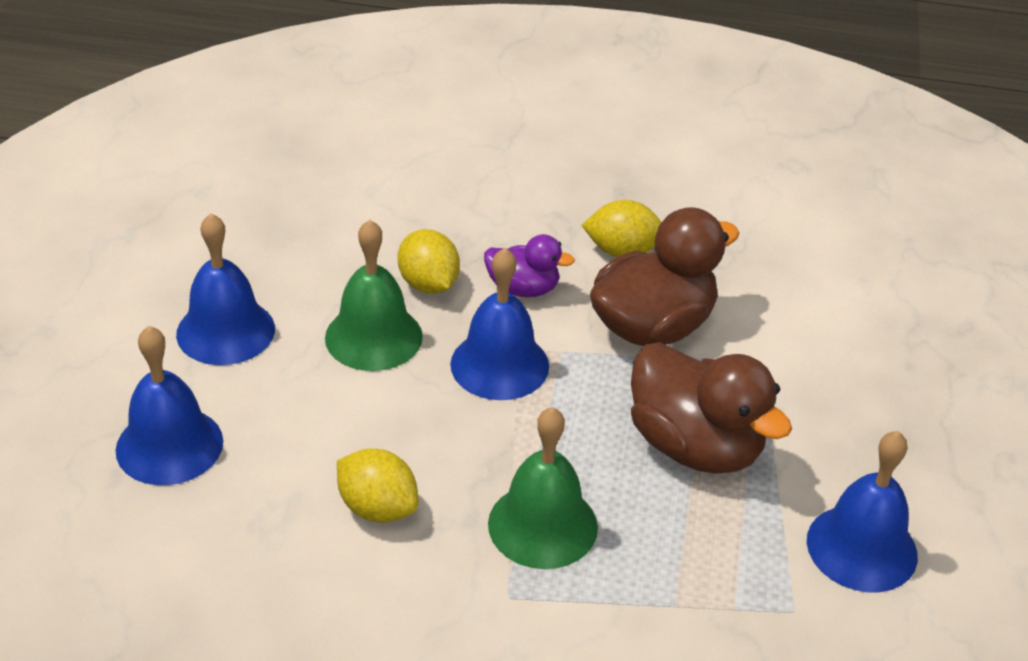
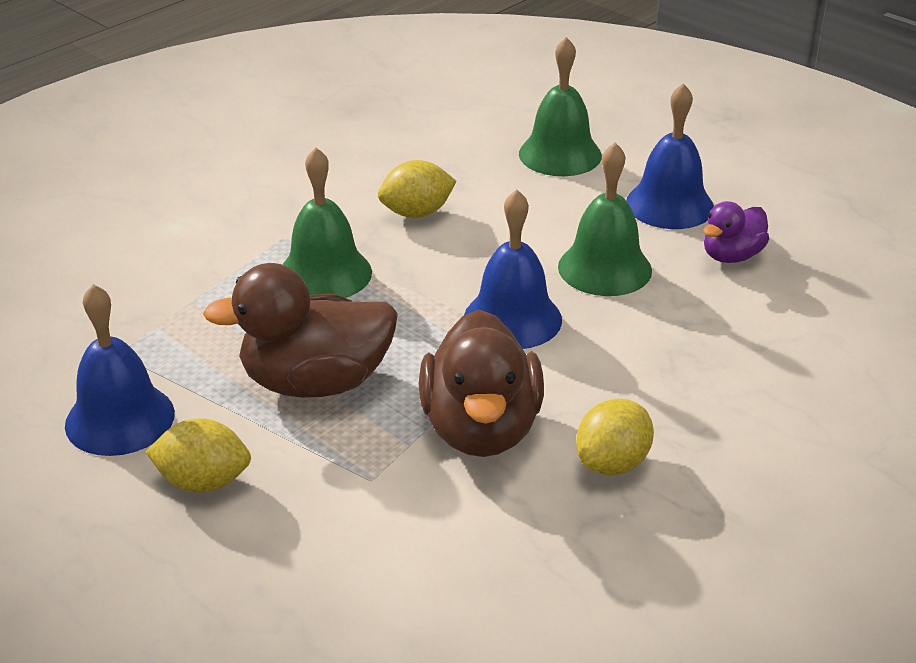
camera: 125 degrees right, 5 degrees down
(169, 445) = (560, 154): blue bell -> green bell
(428, 284) = (654, 319): yellow lemon -> yellow lemon (203, 482)
(523, 289) = (604, 371): purple duck -> purple duck (731, 256)

